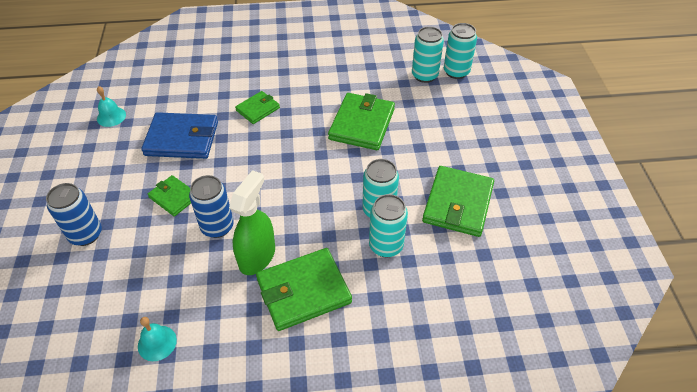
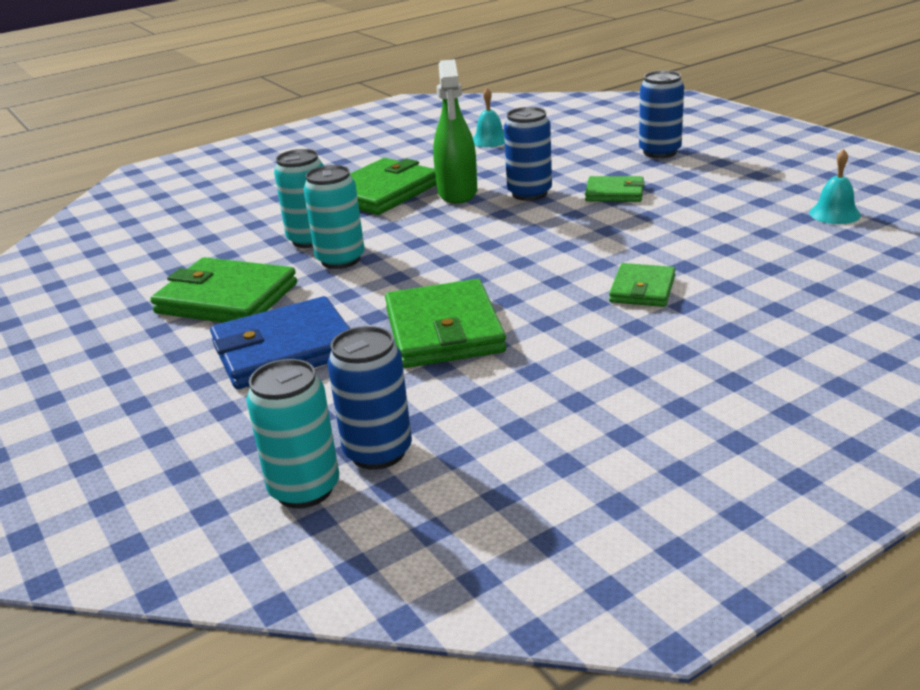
camera: 155 degrees right, 20 degrees down
(182, 139) = (696, 229): blue wallet -> blue wallet (284, 349)
(424, 75) = (378, 452): turquoise can -> blue can
(458, 203) = (227, 298): green wallet -> green wallet turned 60 degrees counterclockwise

